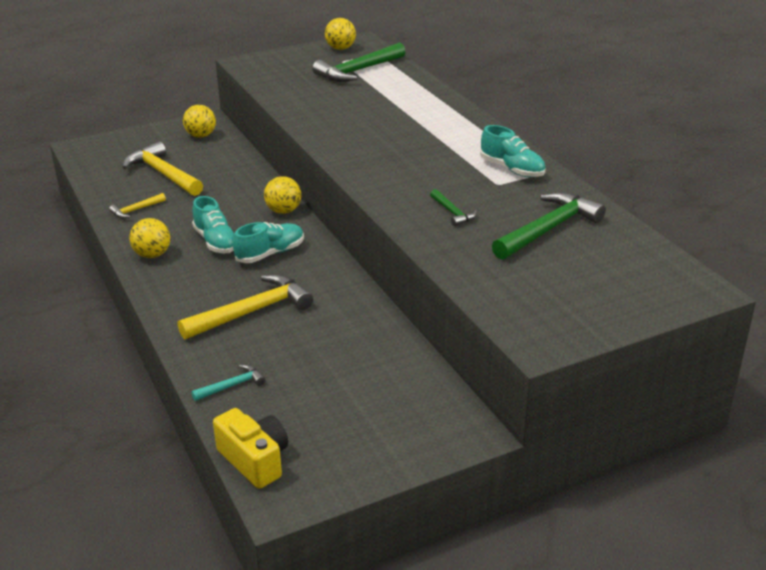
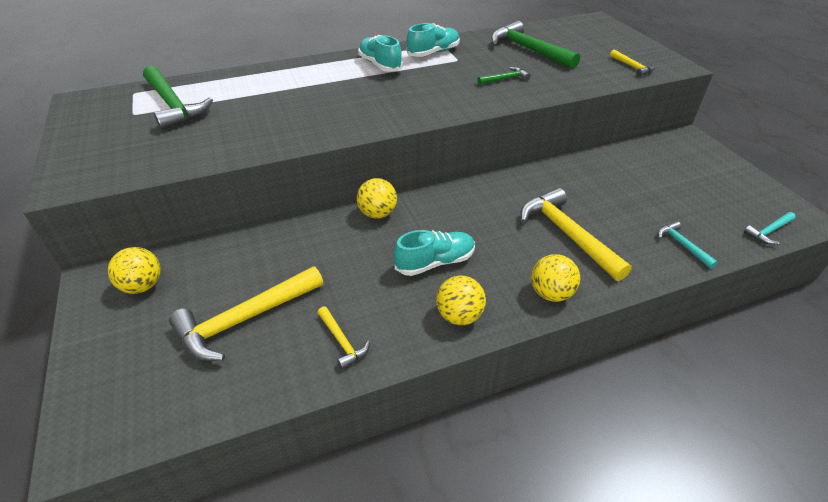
camera: 85 degrees left, 10 degrees up
(254, 460) = (769, 231): yellow camera -> turquoise hammer
(270, 254) = (463, 223): turquoise shoe -> turquoise shoe (380, 65)
(340, 48) = (92, 113): yellow ball -> yellow ball (551, 293)
(521, 305) = (632, 67): none -> yellow hammer

